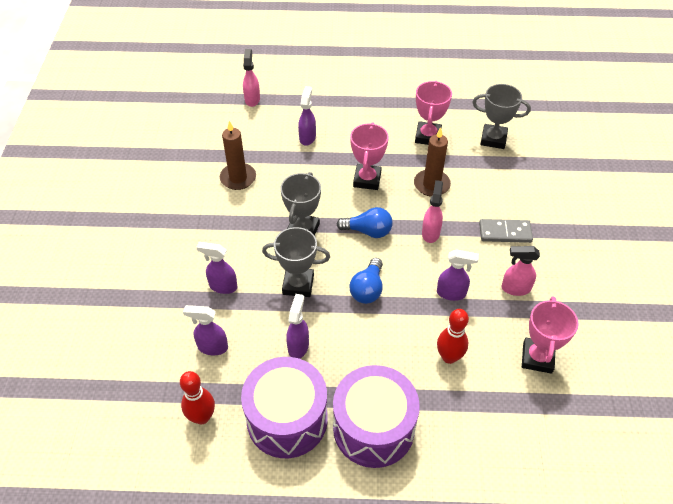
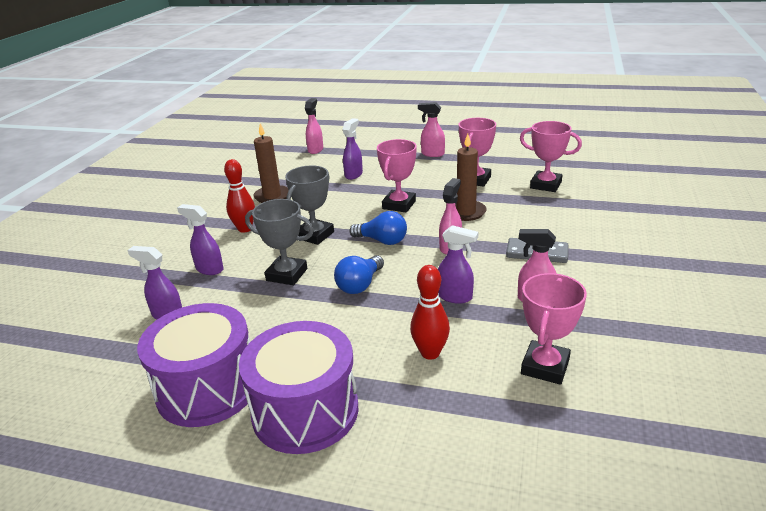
camera: 15 degrees right, 20 degrees down
(202, 417) = (116, 373): red bowling pin -> red bowling pin (245, 229)
(298, 346) = (258, 324): purple spray bottle -> none
(375, 99) = (432, 154): none -> pink spray bottle
(493, 139) = (545, 185): grey trophy -> pink trophy

